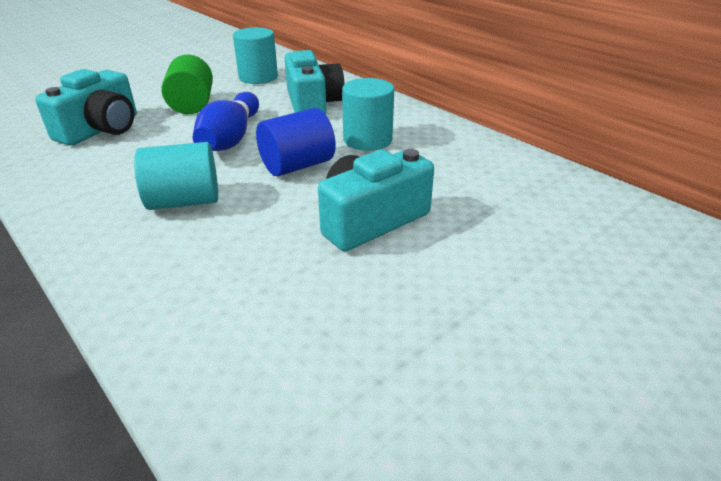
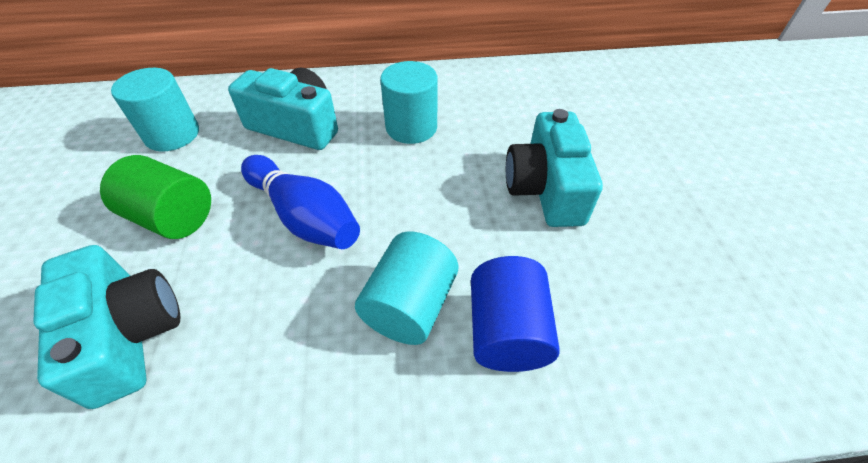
camera: 55 degrees left, 15 degrees up
(297, 165) = (415, 192): blue cylinder -> blue cylinder (507, 331)

